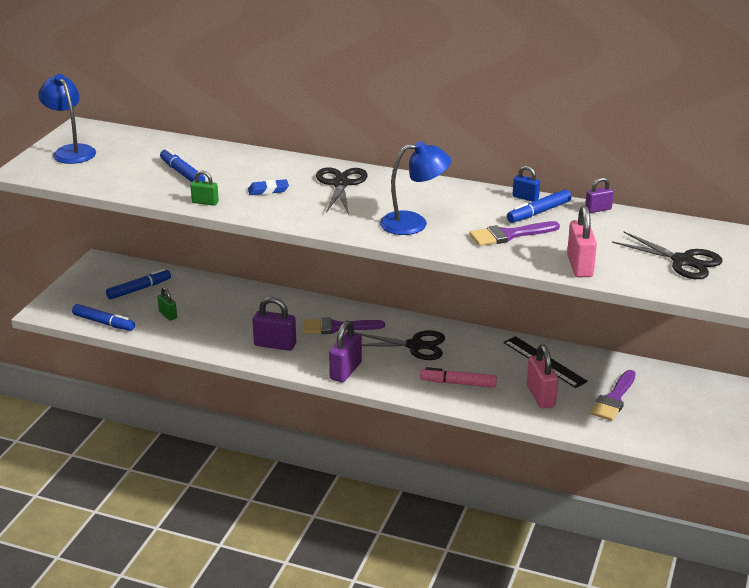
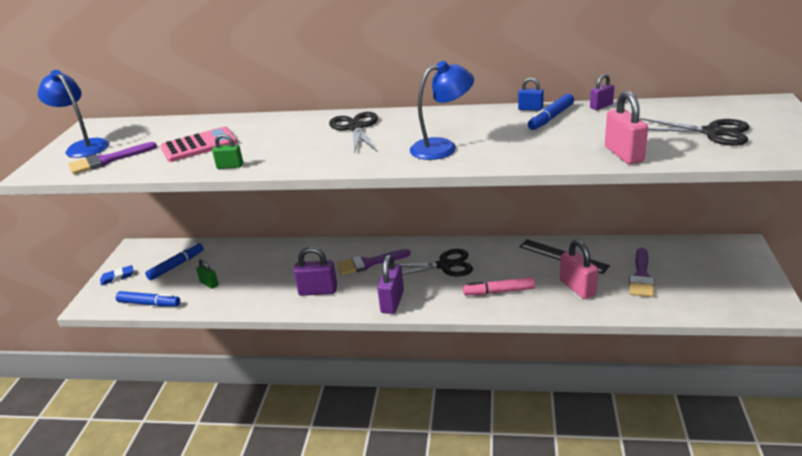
camera: 10 degrees left, 0 degrees up
(182, 173) = (199, 145): blue marker -> pink calculator
(268, 190) = (289, 145): blue eraser -> blue eraser (117, 277)
(509, 235) = (538, 141): purple brush -> purple brush (107, 160)

